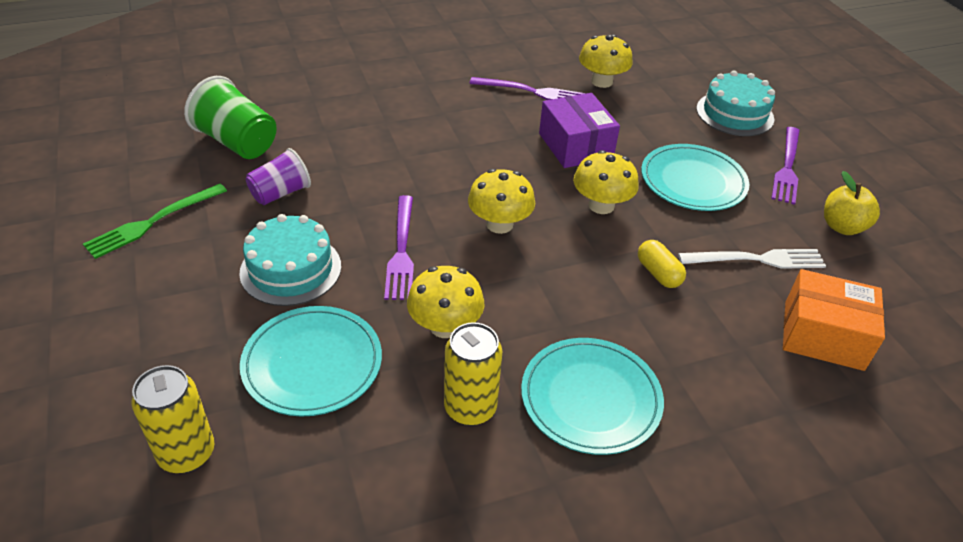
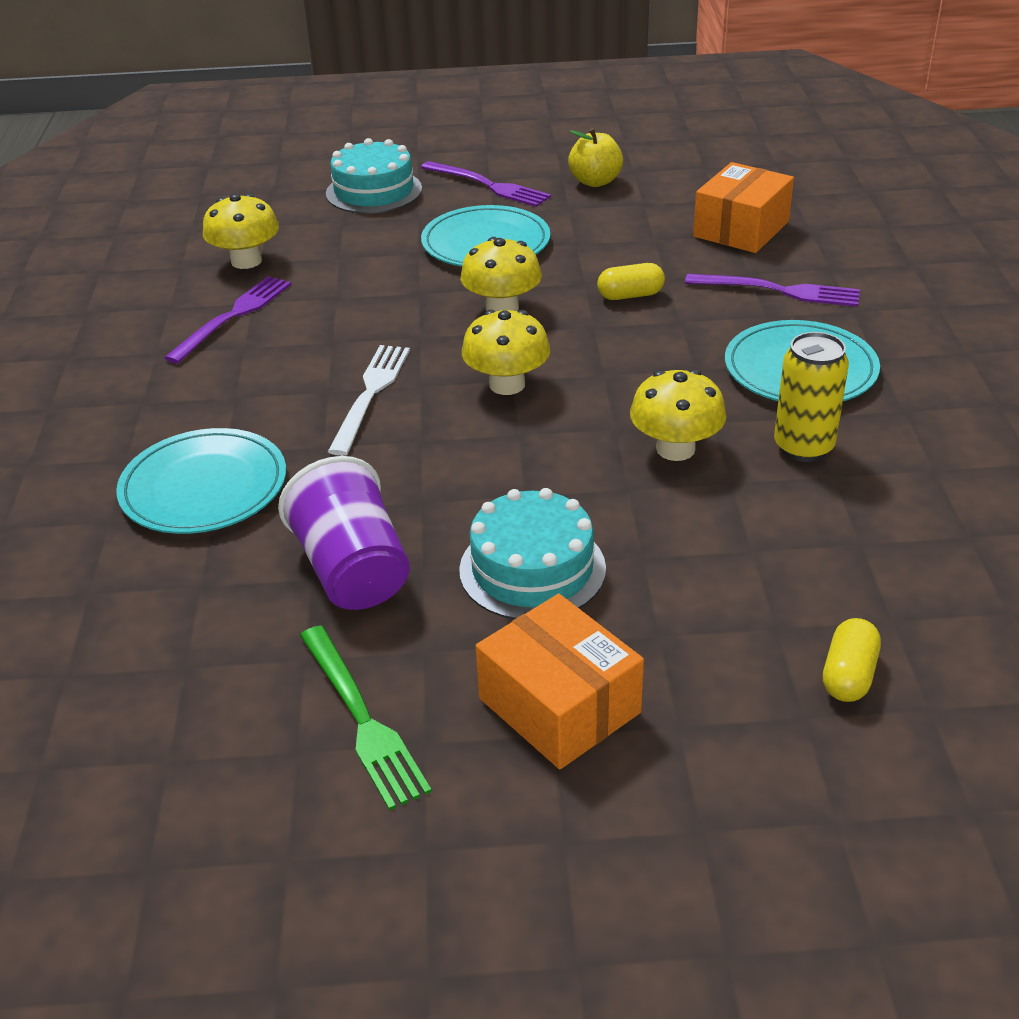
camera: 70 degrees left, 5 degrees down
(161, 301) = (559, 705): none -> orange box
(187, 453) = (848, 675): yellow can -> yellow capsule
(237, 142) = (187, 614): green cup -> none
(280, 193) = (353, 571): purple cup -> purple cup, size x1.52
(312, 364) = (716, 559): turquoise plate -> turquoise plate (204, 487)
(401, 251) = (529, 467): purple fork -> purple fork (779, 291)
(575, 146) = (376, 305): purple box -> none
(757, 259) = (628, 236): white fork -> white fork (371, 394)

